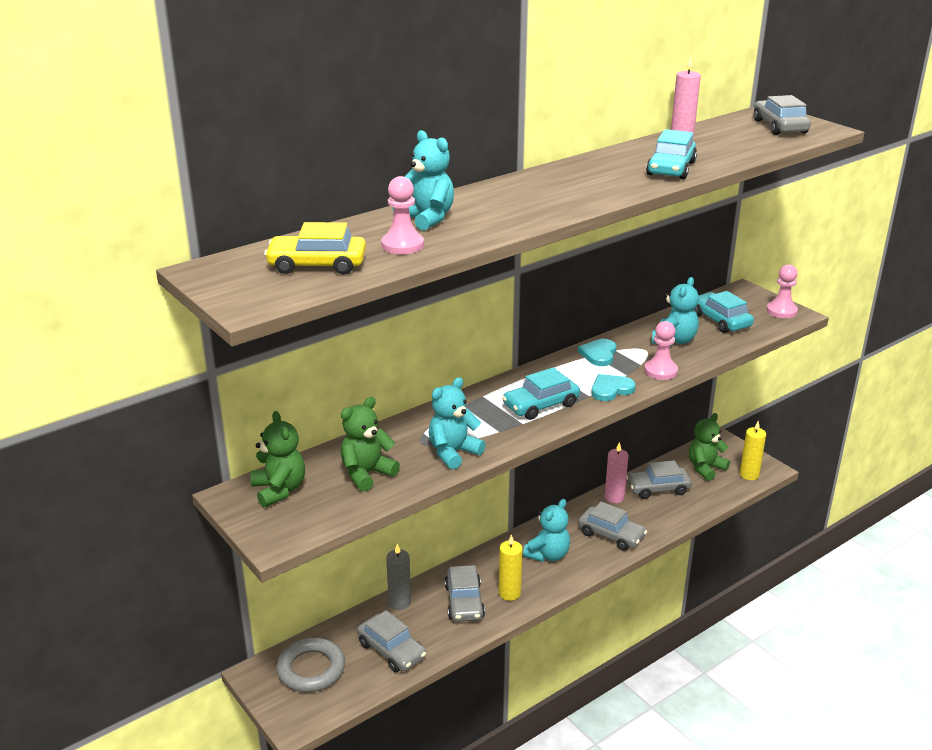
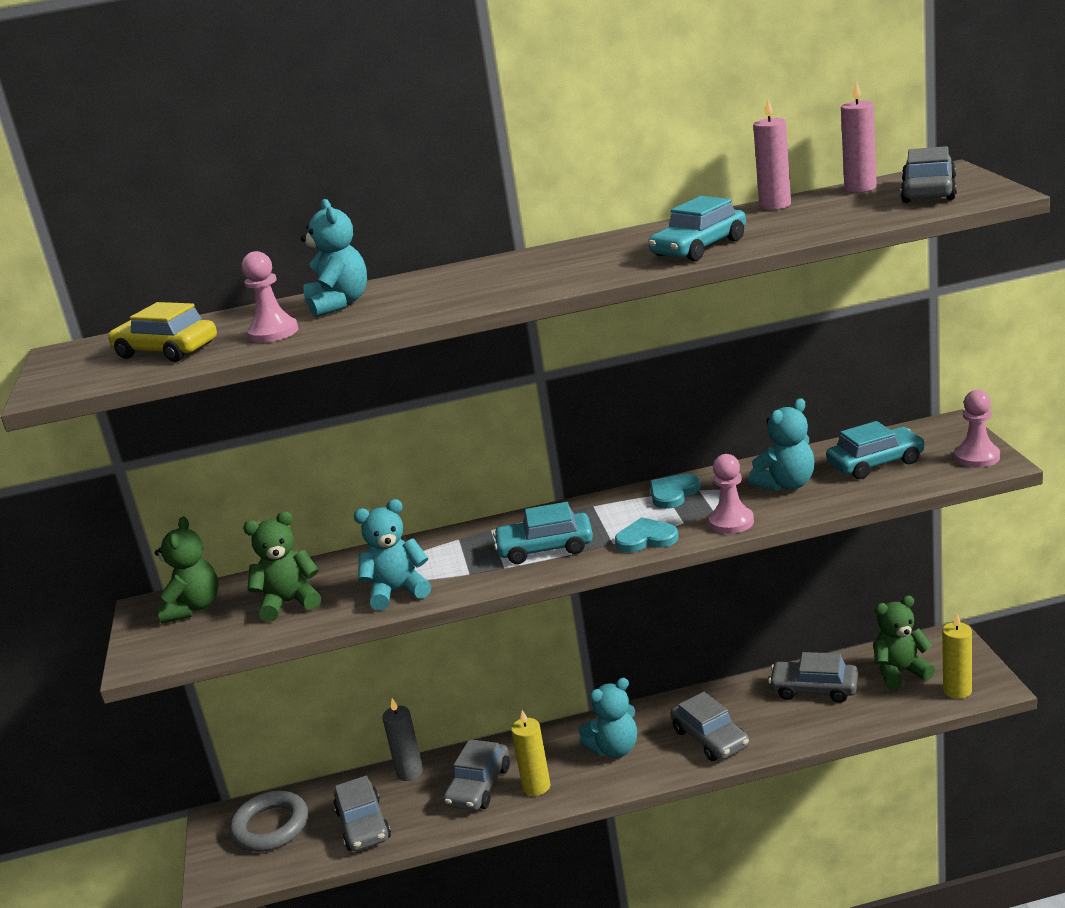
camera: 30 degrees right, 5 degrees down
(614, 497) = (748, 691): pink candle -> pink candle (860, 188)
(720, 320) = (875, 463): turquoise car -> turquoise car turned 75 degrees clockwise

